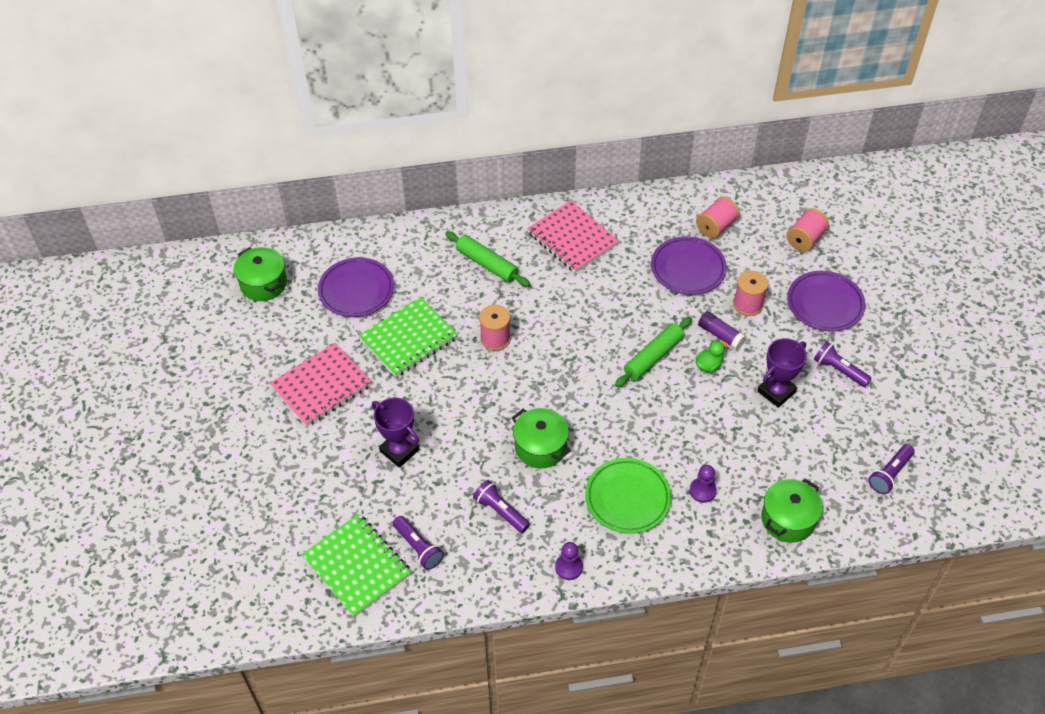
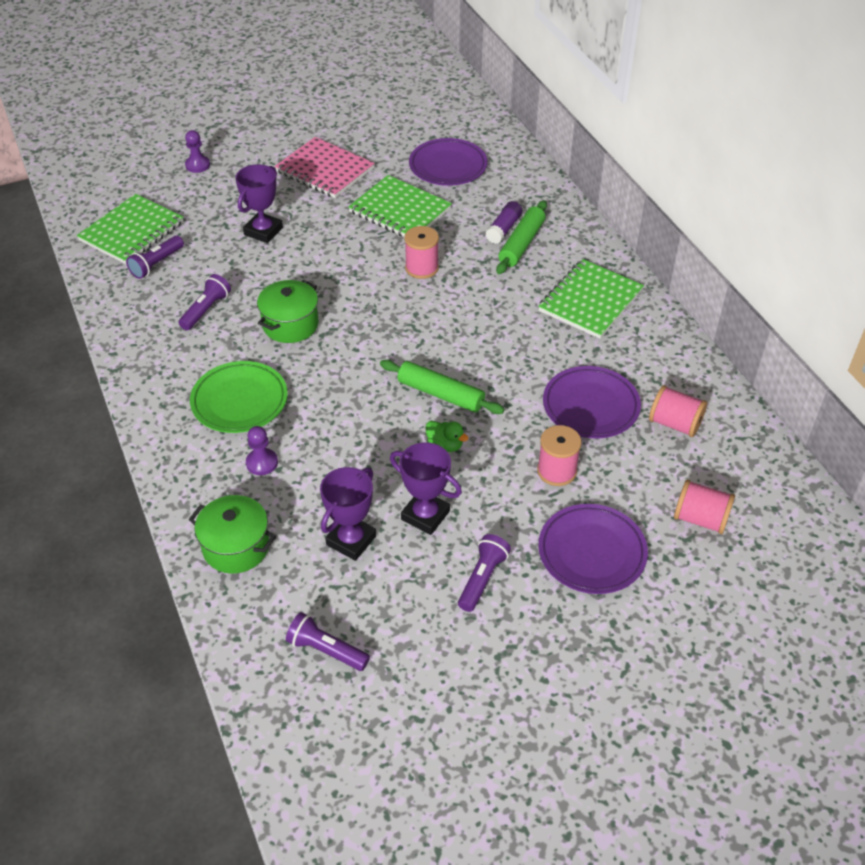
camera: 75 degrees right, 5 degrees down
(263, 284) = (432, 112): green pot -> none
(569, 567) = (147, 369): purple pawn -> purple pawn (197, 165)
(572, 238) = (590, 301): pink notebook -> green notebook
(720, 335) = (496, 450): purple glue stick -> purple glue stick (504, 229)
(793, 442) = (351, 540): none -> purple trophy

